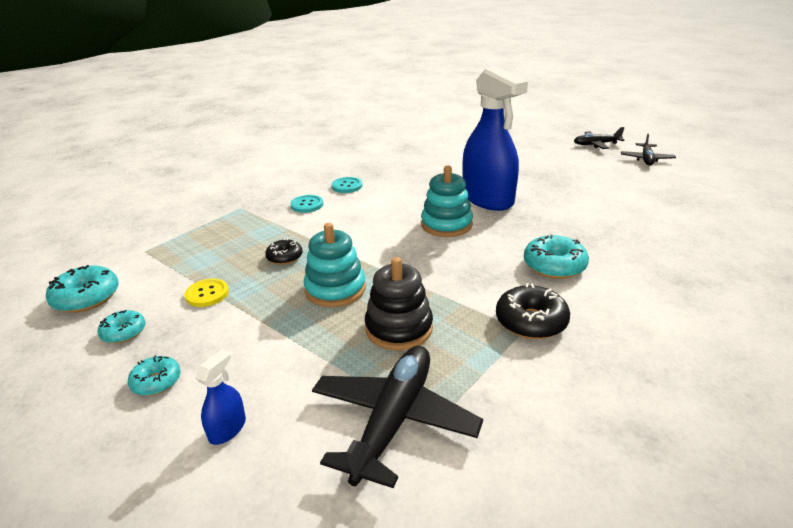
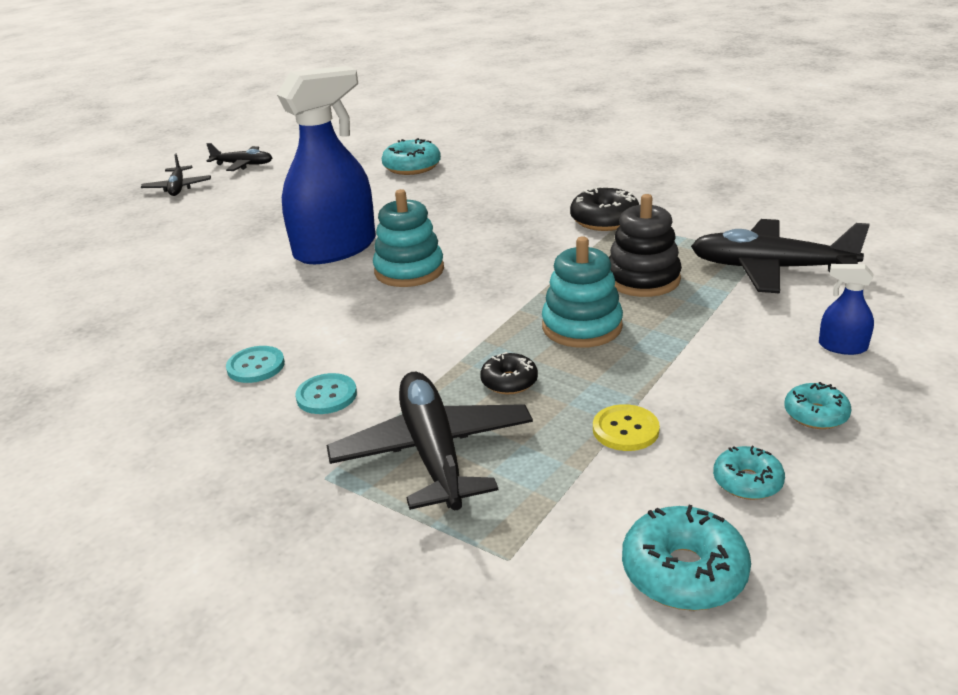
camera: 95 degrees left, 0 degrees up
(236, 233) = (433, 452): none -> black plane
(554, 266) = (503, 211): turquoise donut -> turquoise donut (412, 167)

